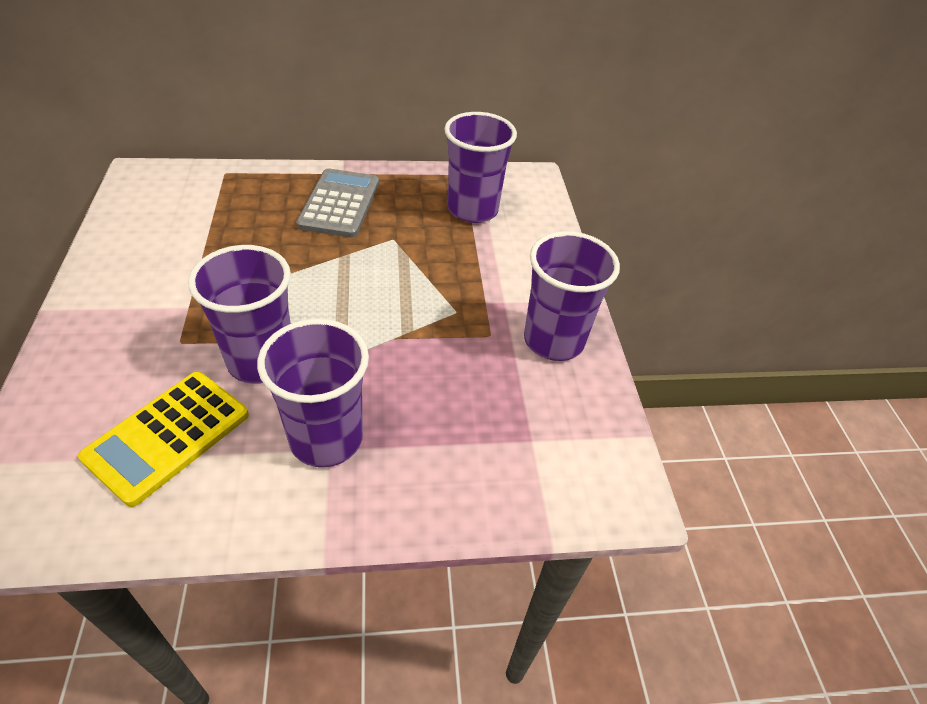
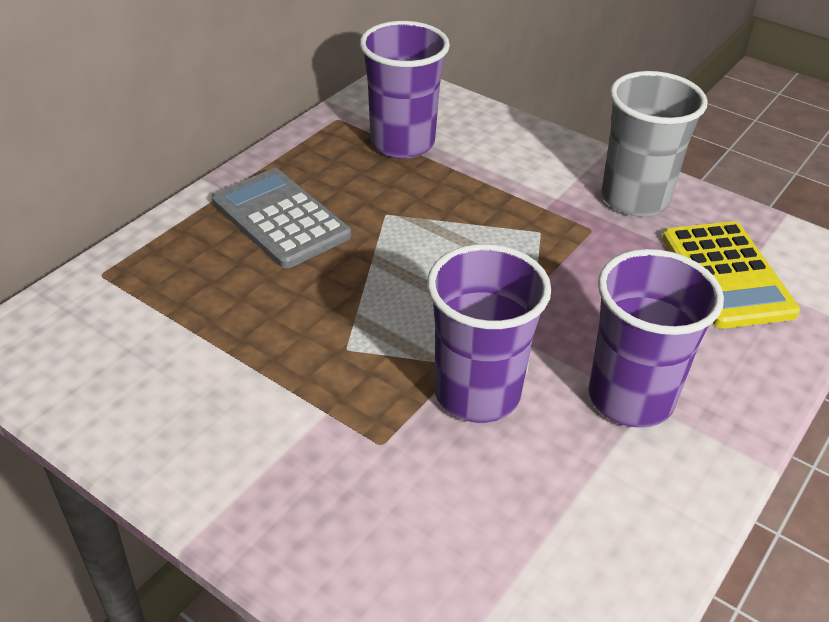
camera: 45 degrees left, 5 degrees down
(168, 436) = (525, 513): yellow calculator -> yellow calculator (727, 275)
(553, 340) = (635, 199): purple cup -> grey cup

